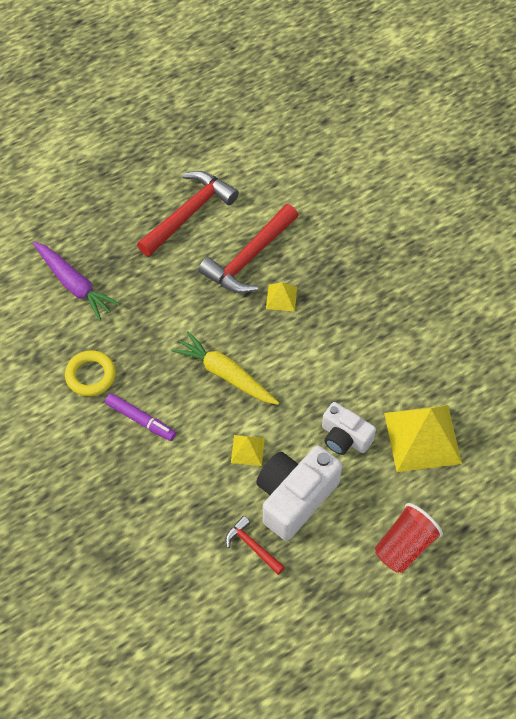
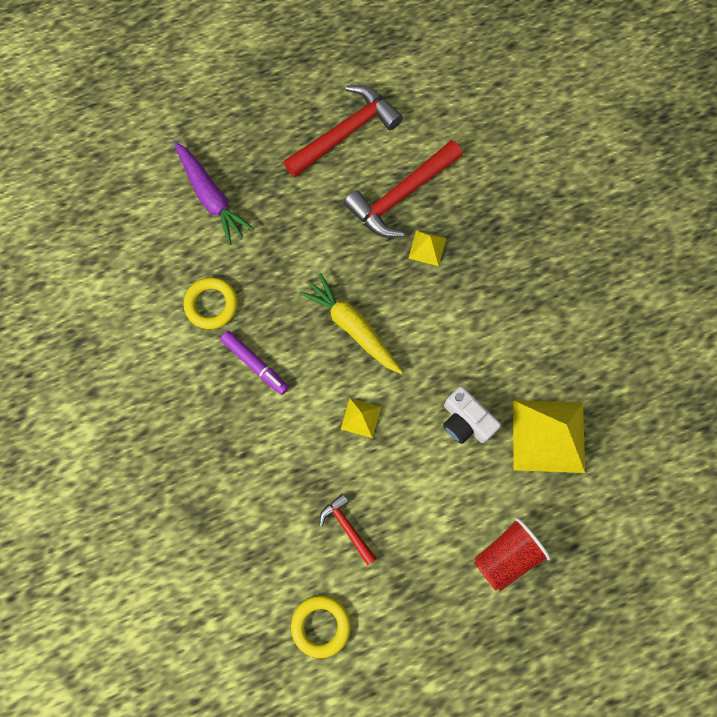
camera: 10 degrees right, 15 degrees up
(244, 636) = (321, 625): none -> yellow ring
(295, 498) = (401, 480): white camera -> none

